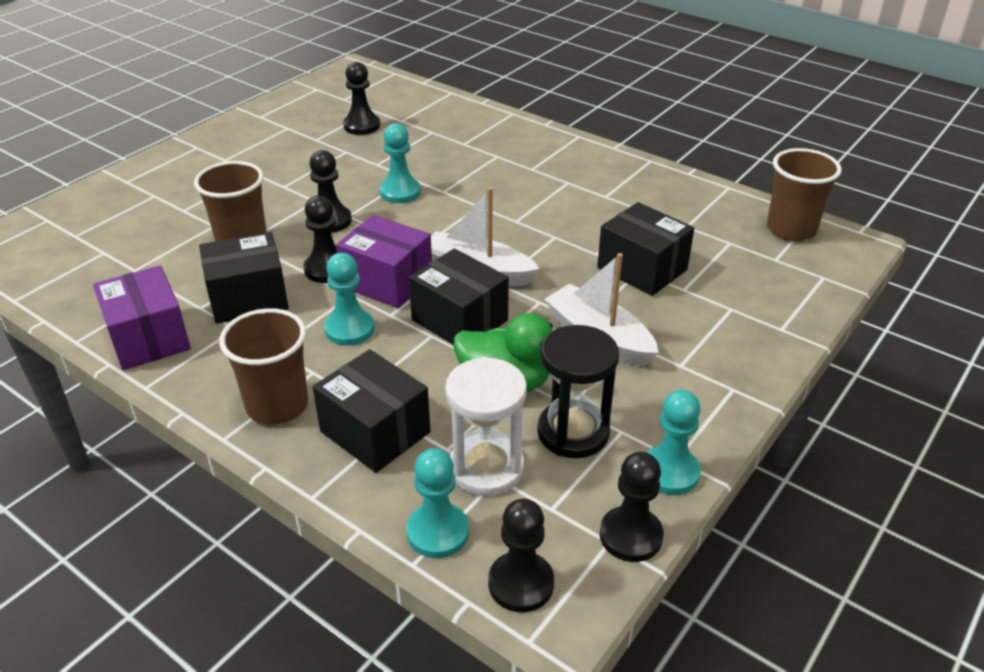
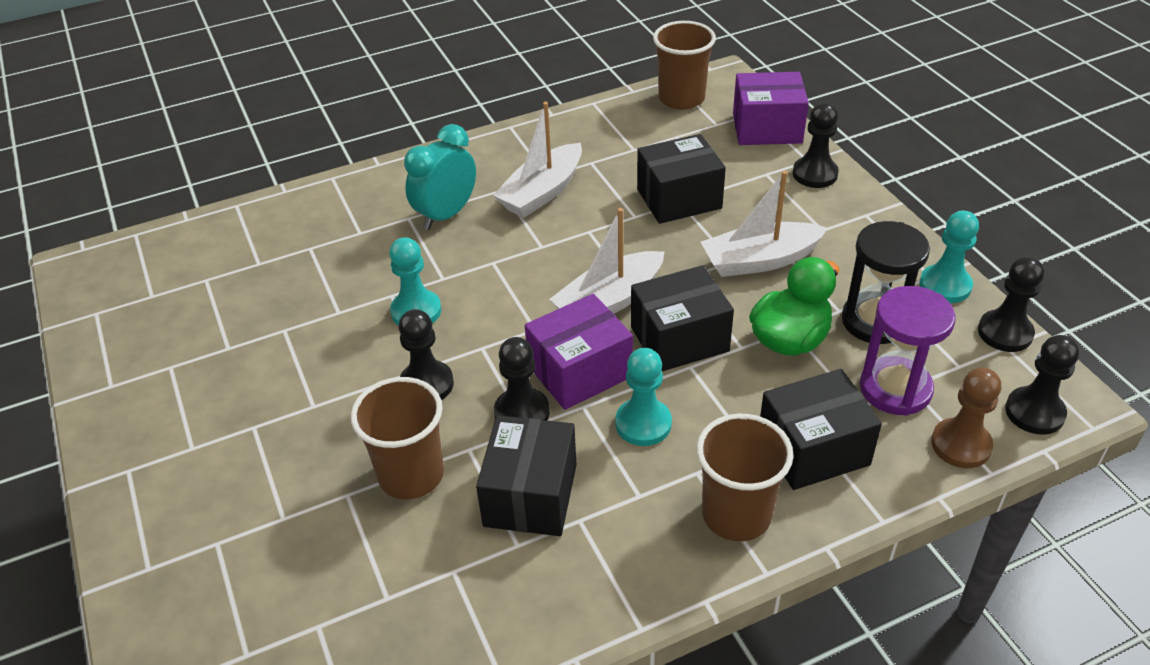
camera: 60 degrees left, 5 degrees up
(149, 338) = (548, 608): purple box -> purple box (767, 128)
(362, 126) = (237, 299): black pawn -> black pawn (815, 174)
(438, 532) = (961, 445): turquoise pawn -> brown pawn
(486, 468) = (895, 389): white hourglass -> purple hourglass
(514, 169) = (446, 215): none -> turquoise clock
(582, 200) = (542, 192): none -> white boat

